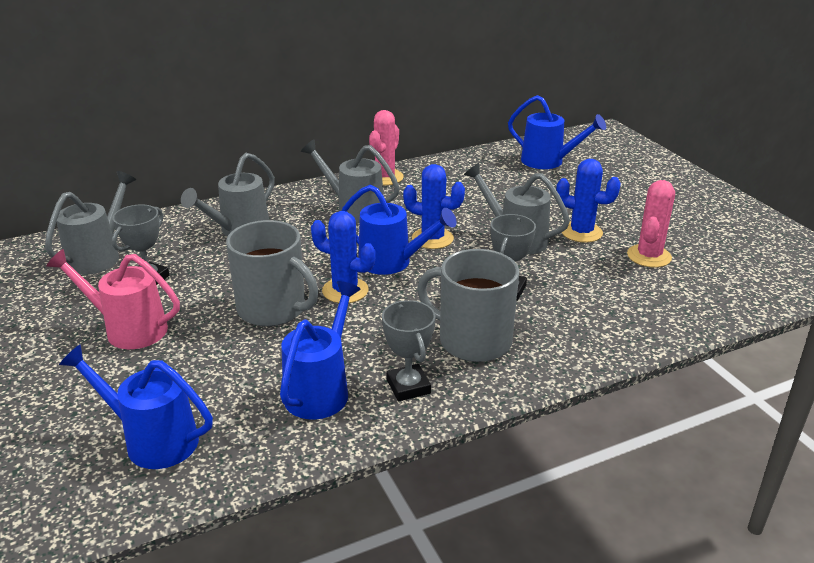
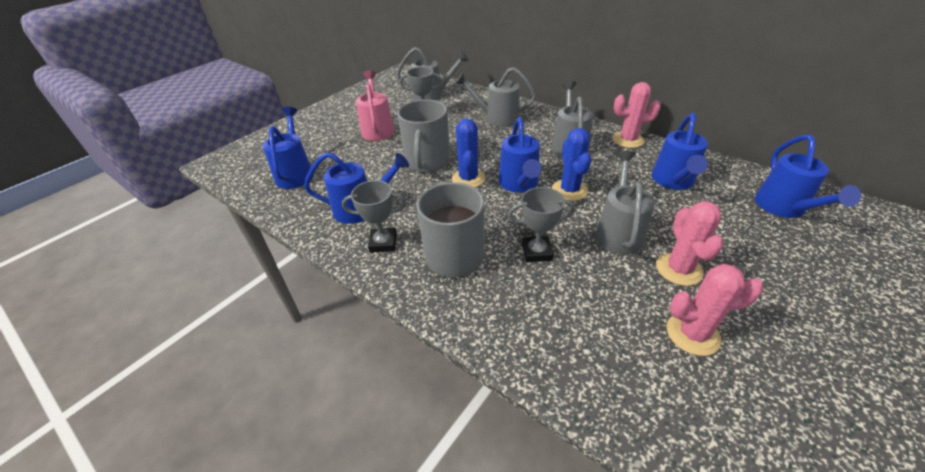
camera: 65 degrees right, 10 degrees up
(408, 387) = (383, 243): grey trophy -> grey trophy turned 45 degrees clockwise
(472, 186) = (673, 182): none -> blue watering can
(581, 232) = (679, 269): blue cactus -> pink cactus

